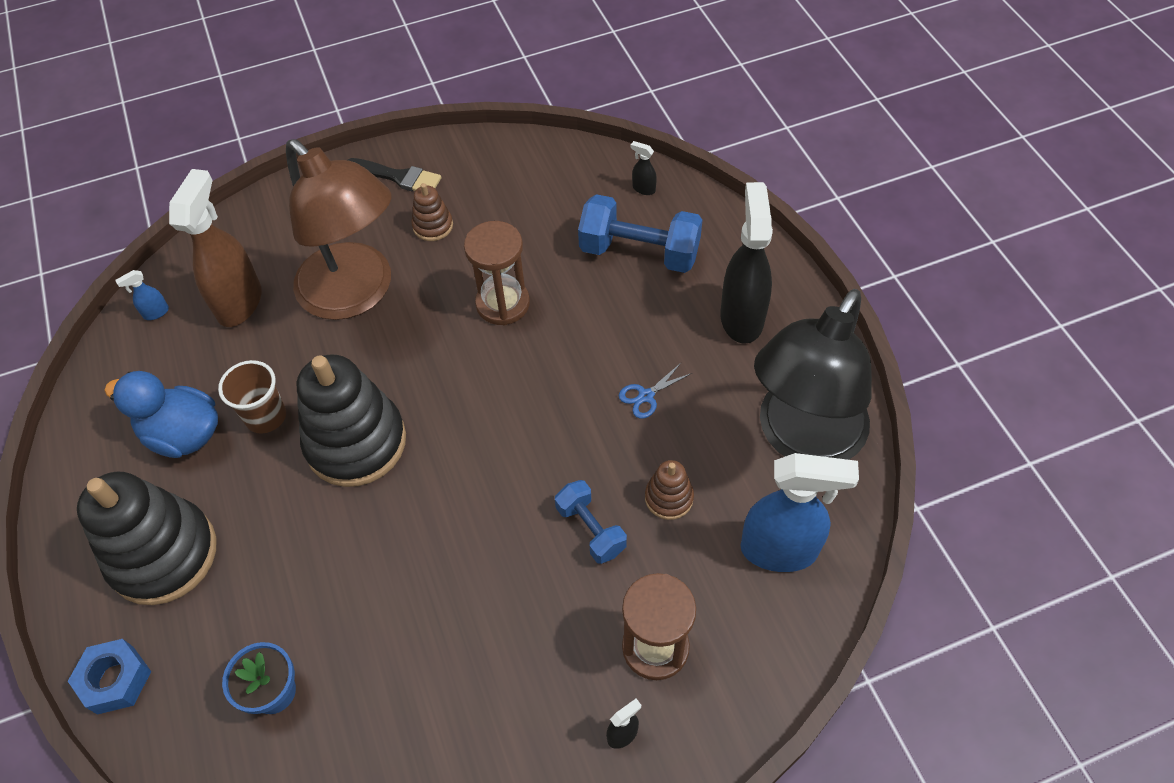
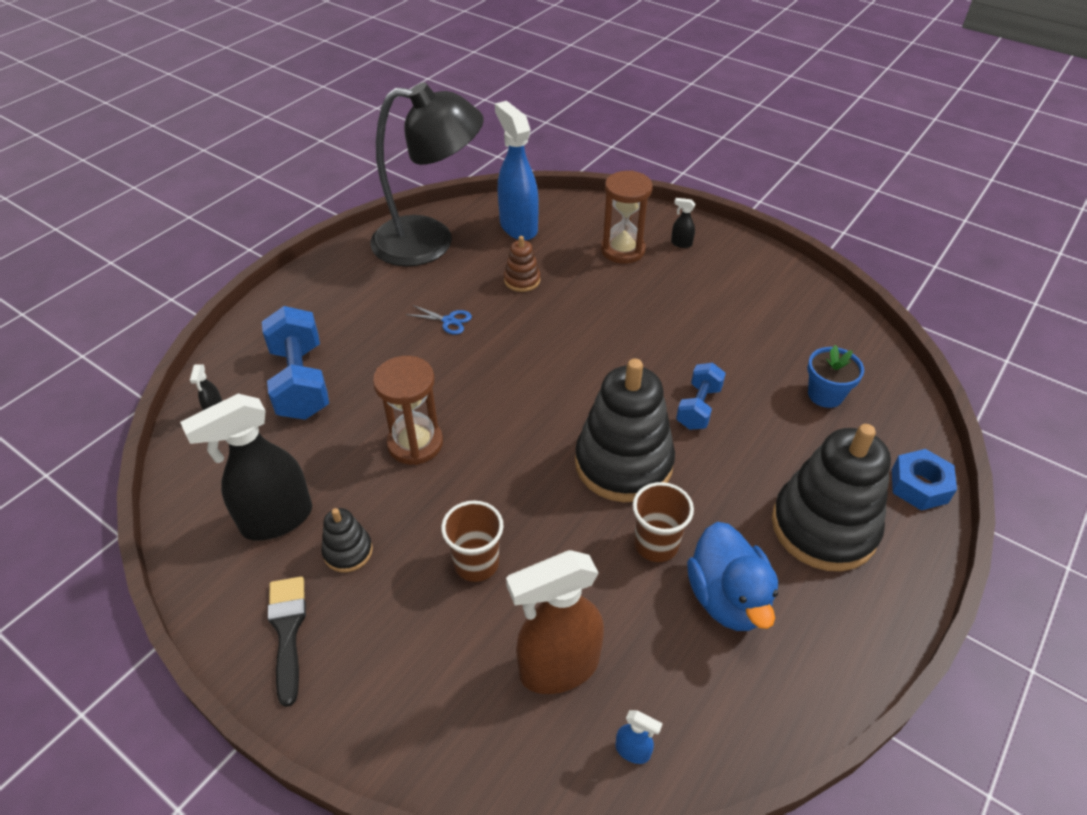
camera: 125 degrees left, 10 degrees down
(356, 294) = (476, 563): brown lamp -> brown cup
(433, 226) = (348, 551): brown stacking toy -> black stacking toy
(590, 529) = (575, 304): blue dumbbell -> blue dumbbell (698, 407)
(741, 317) = (340, 301): black spray bottle -> black spray bottle (276, 520)

